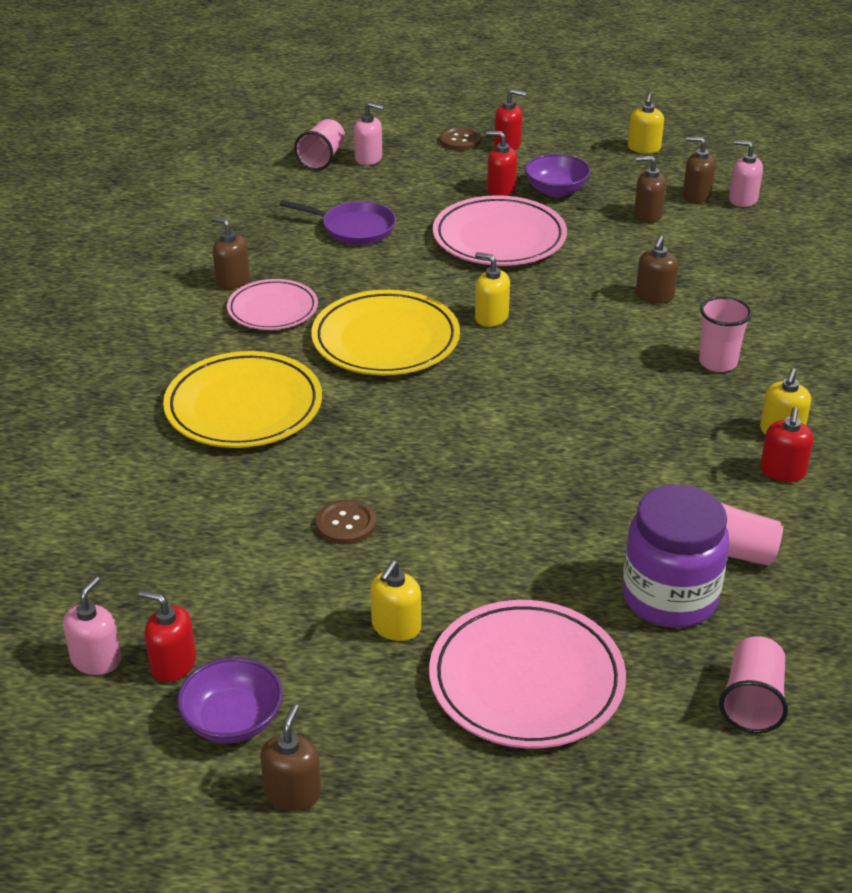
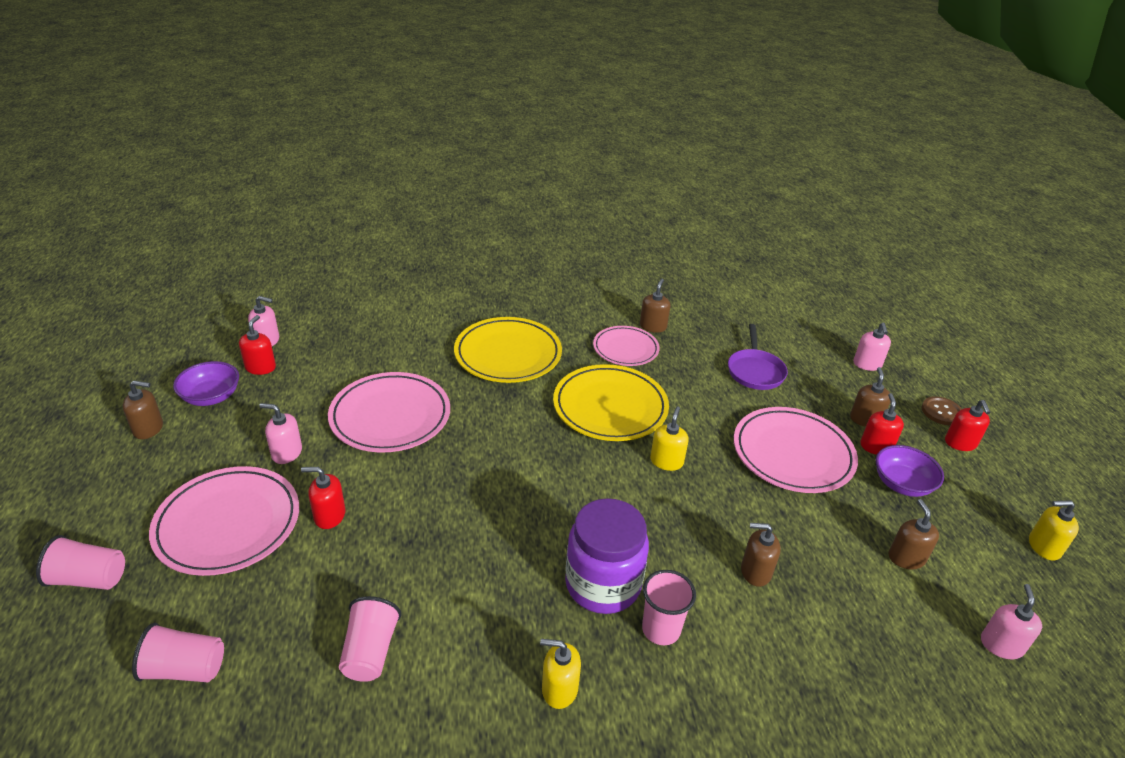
camera: 75 degrees right, 0 degrees up
(322, 158) = (847, 341): pink cup -> pink cup (89, 578)
(346, 524) = (390, 416): brown button -> pink plate
(396, 627) = (286, 453): yellow soap dispenser -> pink soap dispenser
(669, 597) = (313, 605): purple jar -> purple jar (603, 584)
(696, 195) = (977, 599): brown soap dispenser -> brown soap dispenser (865, 419)
(782, 471) = (494, 690): red soap dispenser -> red soap dispenser (329, 516)

